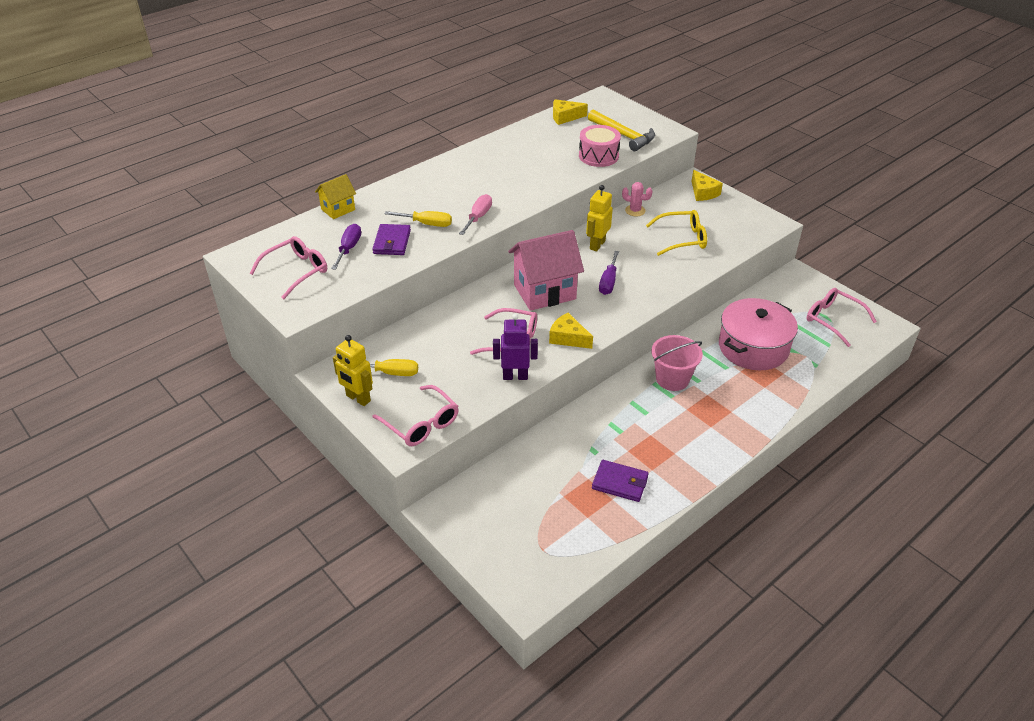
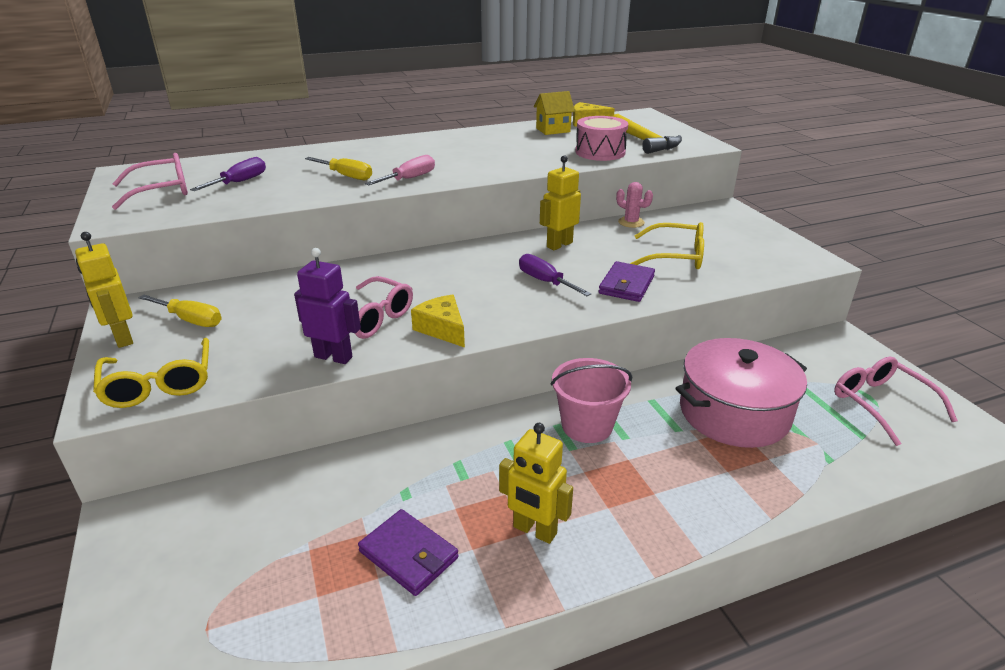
camera: 20 degrees right, 10 degrees down
(338, 209) = (270, 154): yellow house -> yellow house (553, 130)
(392, 242) = (291, 184): purple wallet -> purple wallet (626, 285)
(422, 424) = (159, 384): pink glasses -> yellow glasses
(544, 292) = (455, 277): pink house -> none
(608, 282) = (545, 281): purple screwdriver -> purple screwdriver turned 105 degrees clockwise
(678, 450) = (534, 530): none -> yellow robot
(703, 192) = (731, 219): yellow cheese -> none

